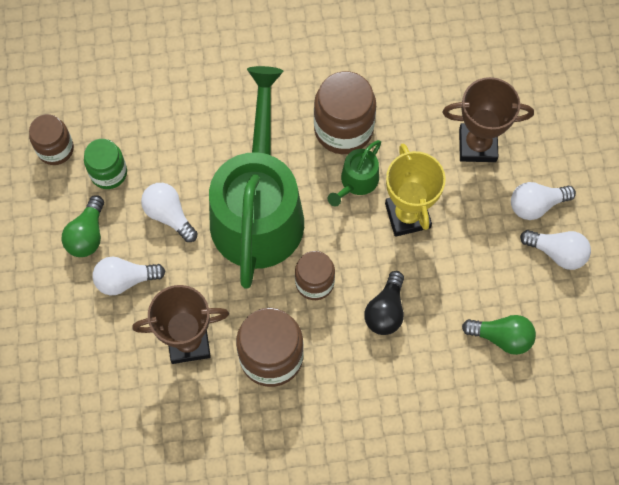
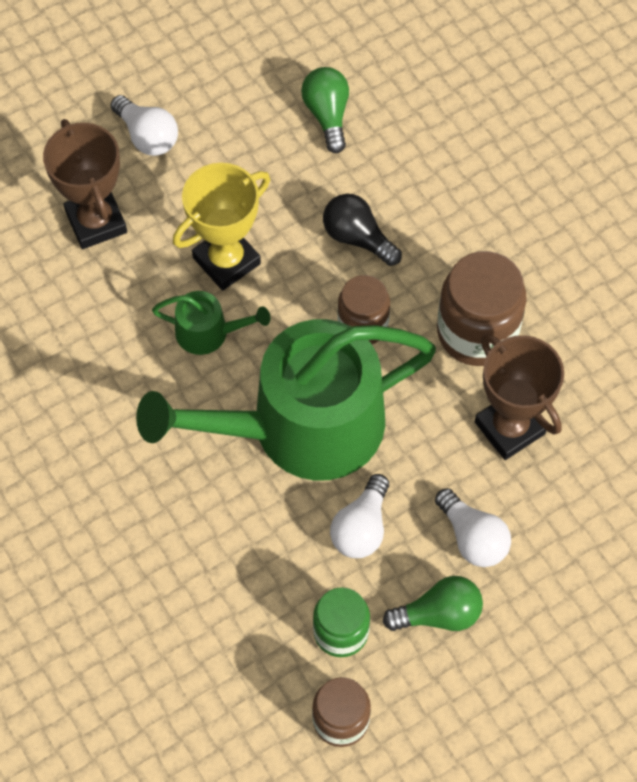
camera: 115 degrees left, 5 degrees down
(343, 129) = (142, 376): brown jar -> none
(385, 311) = (357, 238): black light bulb -> black light bulb turned 135 degrees counterclockwise
(557, 252) = (197, 97): white light bulb -> none

